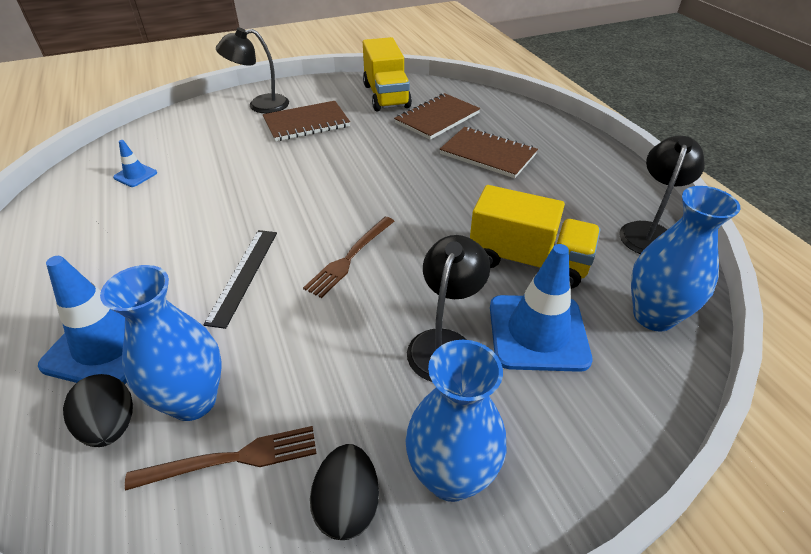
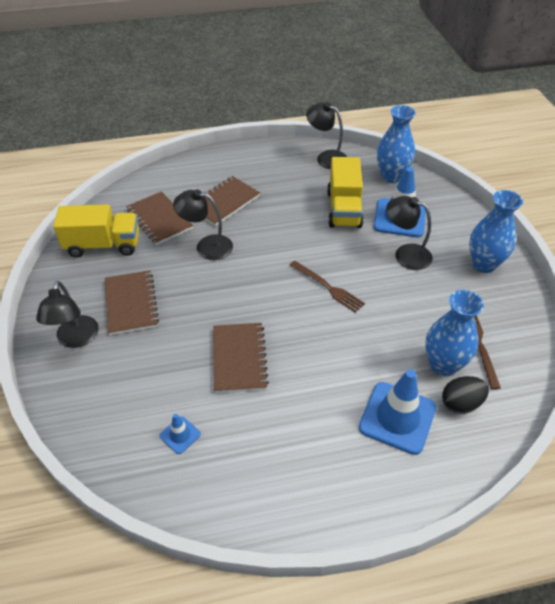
camera: 80 degrees left, 5 degrees up
(228, 198) = (239, 358): none -> brown notebook
(243, 275) = (337, 344): black ruler -> none
(347, 505) = (500, 301): black egg -> none
(403, 153) = (206, 246): none -> black lamp
(528, 261) = (344, 209): yellow truck -> yellow truck turned 150 degrees clockwise

